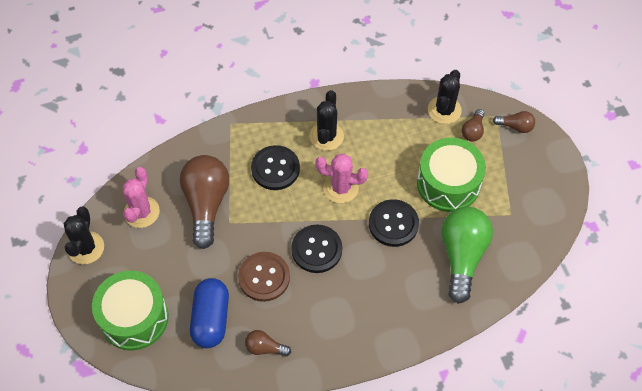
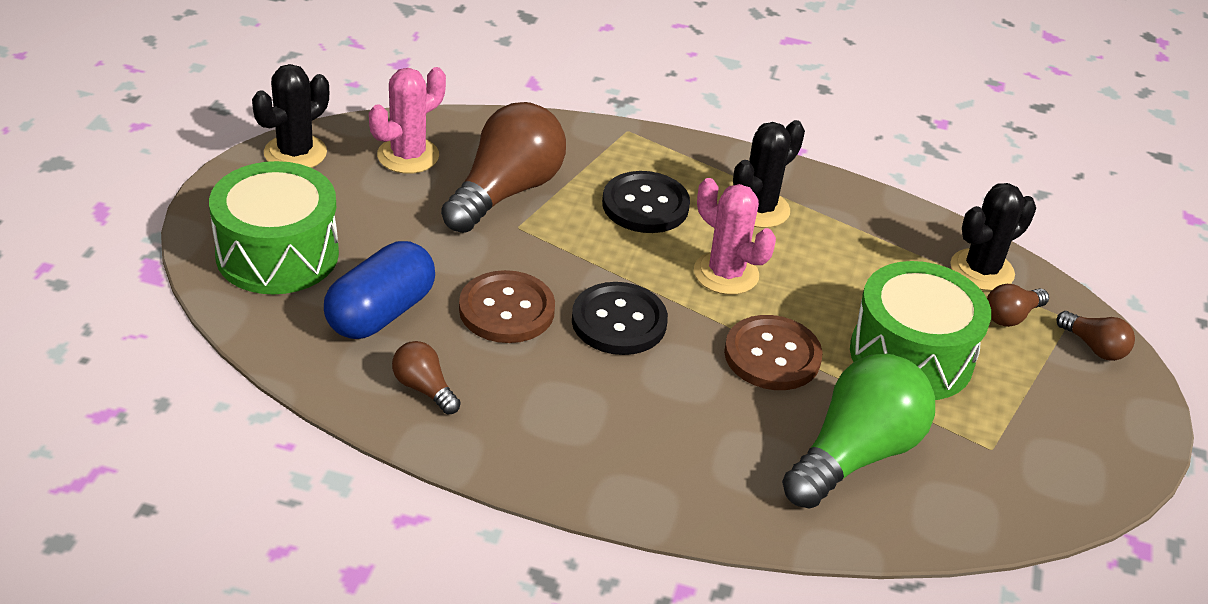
camera: 30 degrees right, 20 degrees down
(393, 224) = (772, 356): black button -> brown button

